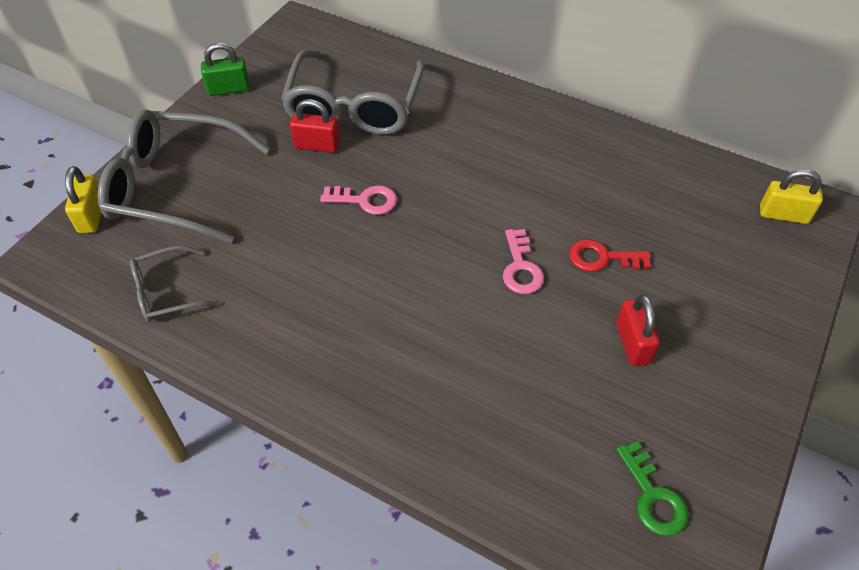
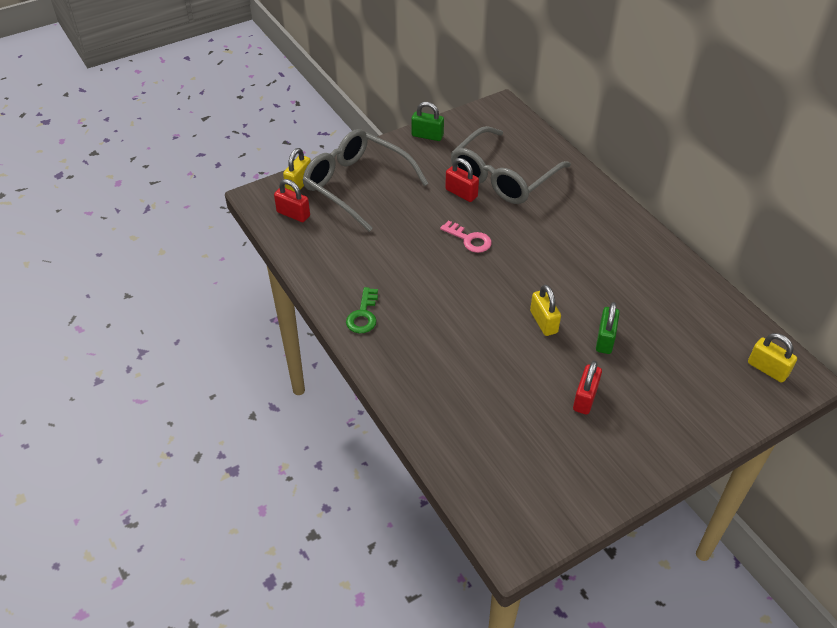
camera: 30 degrees right, 5 degrees down
(108, 262) = (293, 214): none -> red padlock
(167, 292) = (316, 245): grey glasses -> none
(521, 268) = (543, 322): pink key -> yellow padlock
(602, 258) = (605, 339): red key -> green padlock
(653, 496) = (530, 486): green key -> green key (363, 315)

